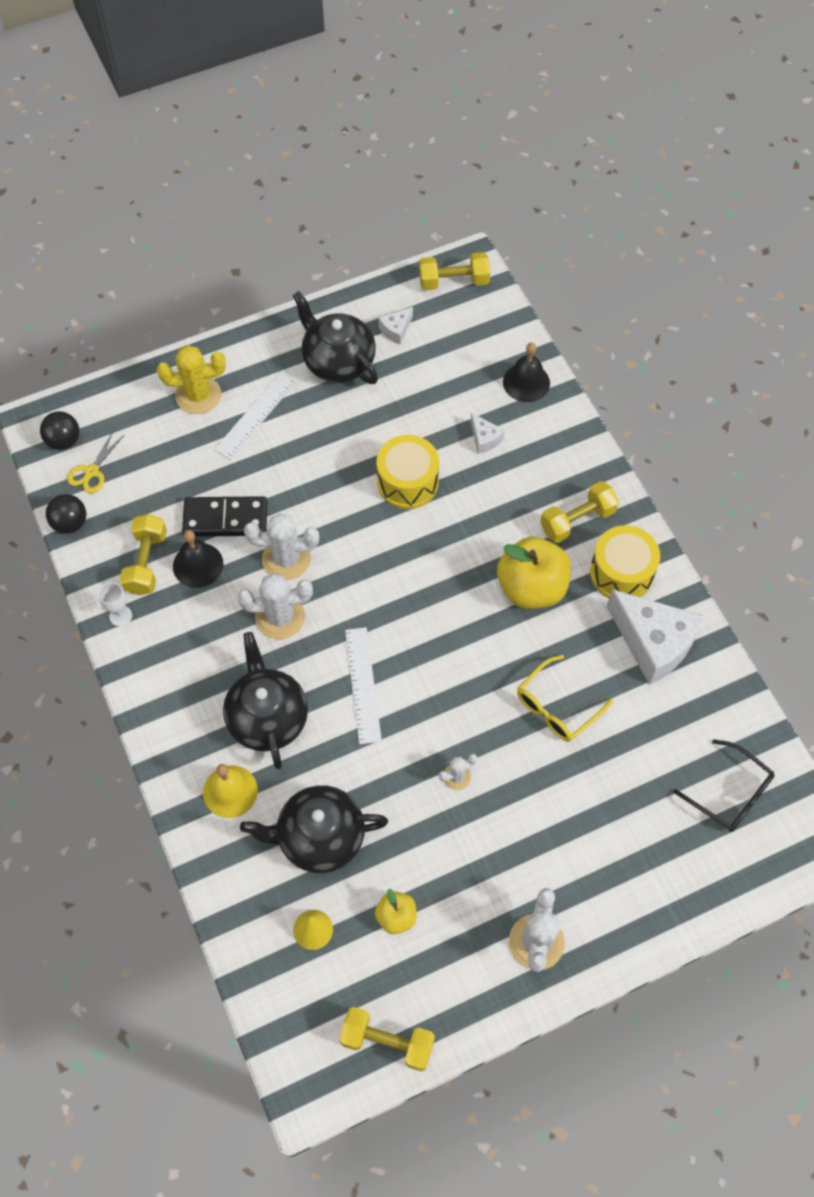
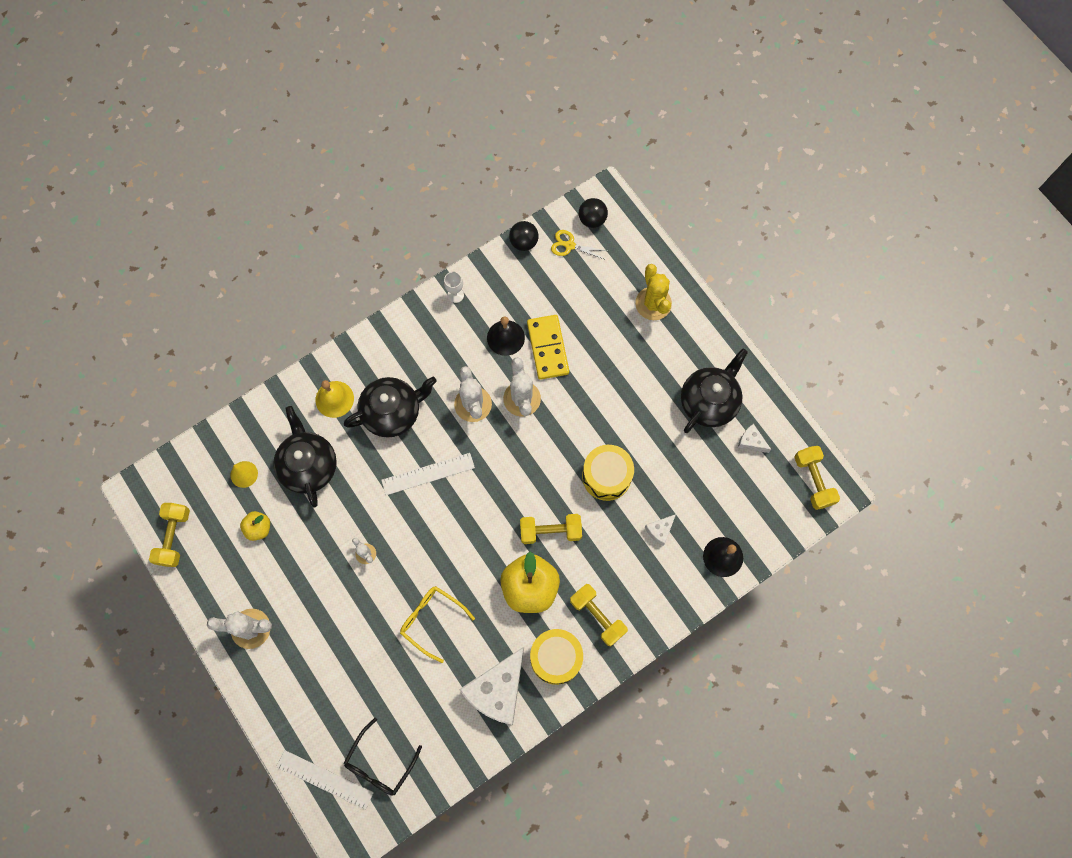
camera: 80 degrees right, 10 degrees up
(146, 562) = (501, 302): yellow dumbbell -> yellow dumbbell (550, 531)
(225, 519) = (548, 348): black domino -> yellow domino
(255, 415) = (644, 350): white ruler -> white ruler (324, 779)

